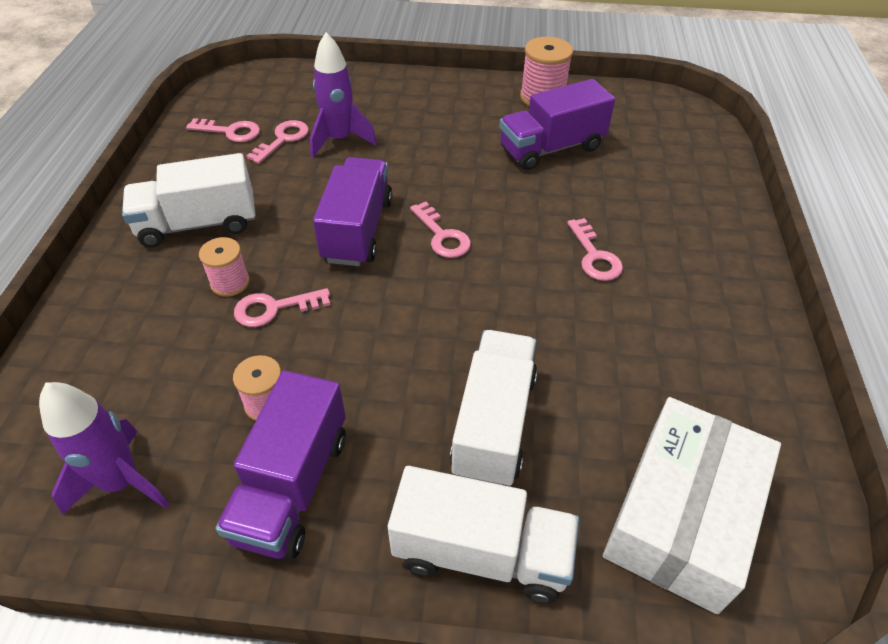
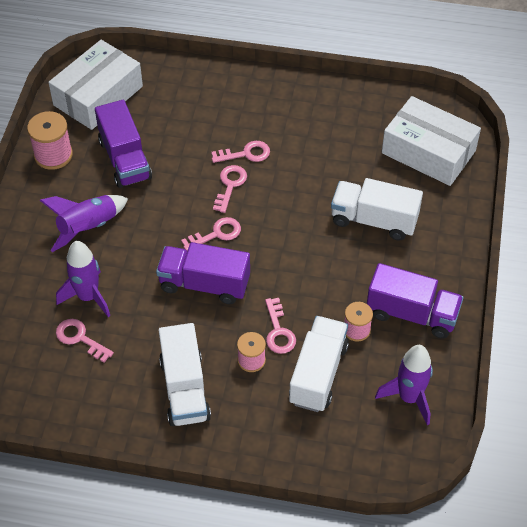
camera: 85 degrees left, 5 degrees up
(230, 131) = (60, 380): pink key -> pink key (230, 185)
(439, 131) = (88, 228): none -> purple rocket
(481, 552) = (448, 233): white truck -> white truck (318, 374)
(647, 119) = (98, 95): none -> white box

